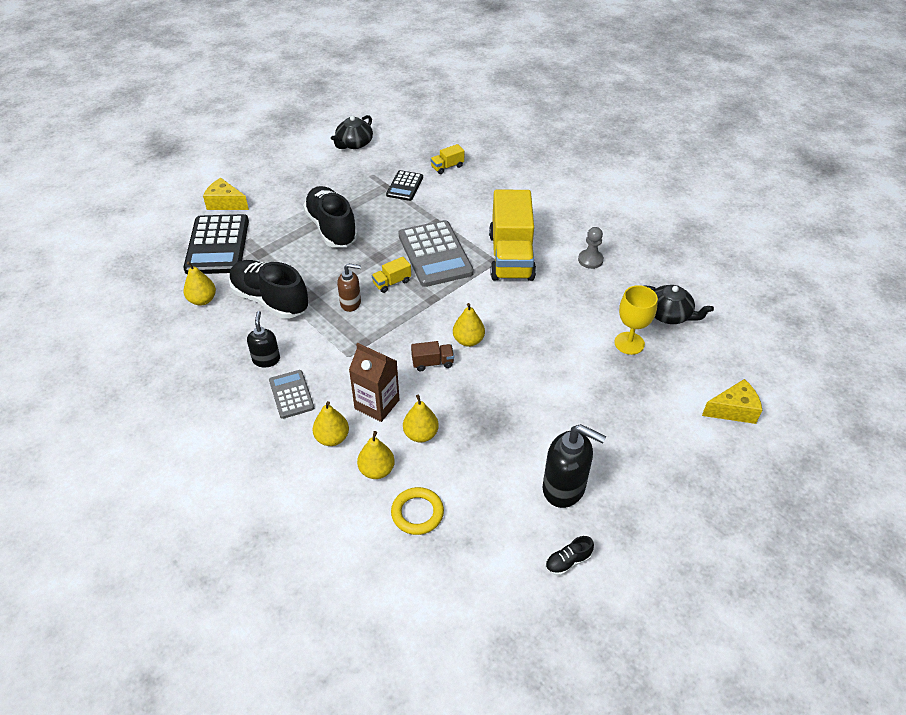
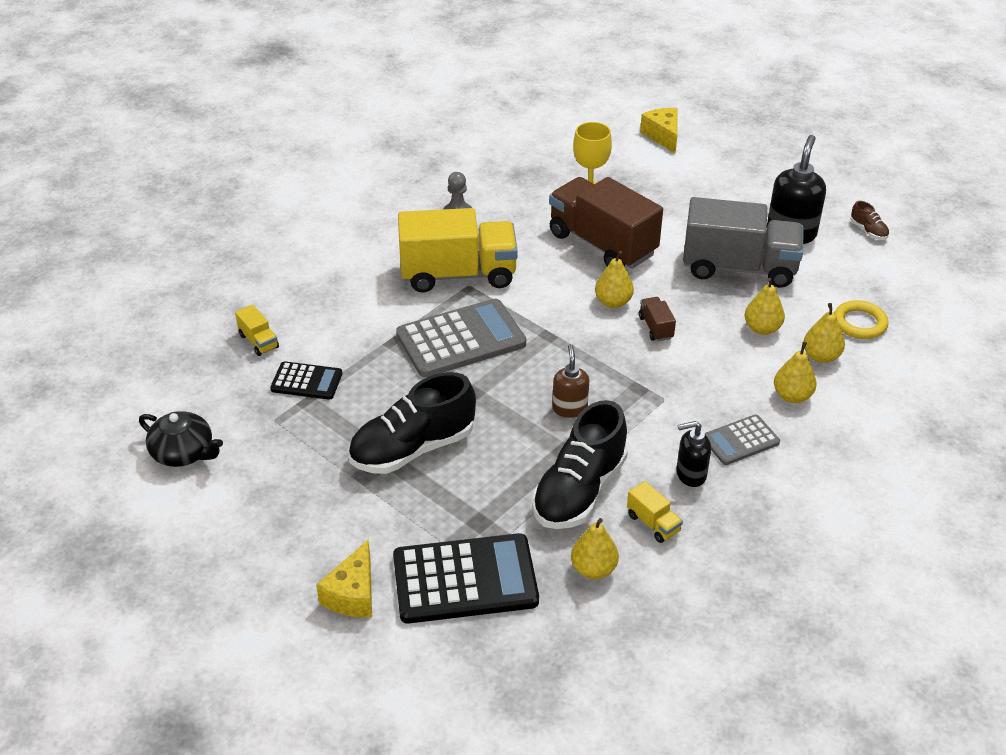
camera: 95 degrees left, 5 degrees down
(377, 404) = (731, 366): brown carton -> none
(392, 282) = (523, 374): yellow truck -> yellow truck (653, 523)
(509, 434) = (739, 267): none -> grey truck
(548, 342) = (602, 244): none -> brown truck
(568, 562) = (868, 231): black shoe -> brown shoe
(669, 314) = (540, 164): black teapot -> none

